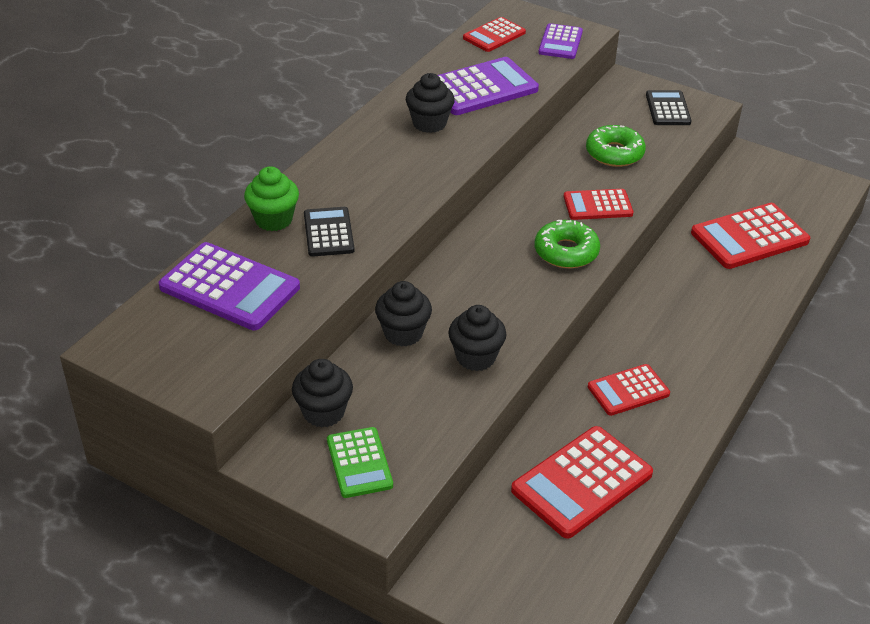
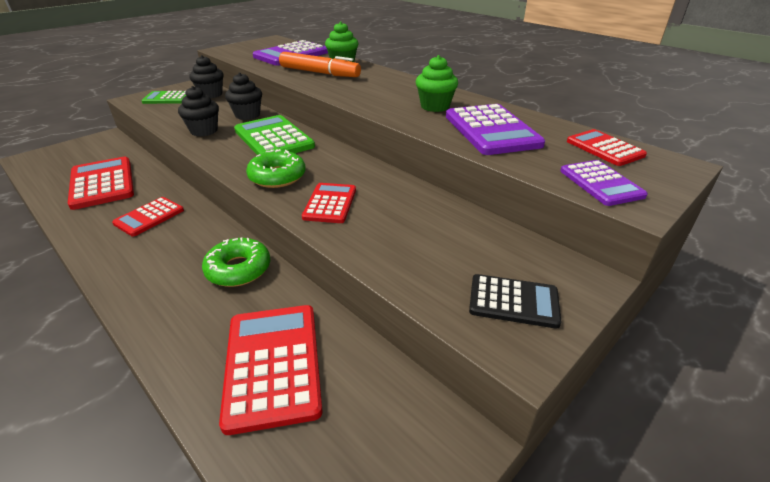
camera: 105 degrees right, 5 degrees down
(328, 232) = (319, 73): black calculator -> orange marker
(429, 123) = (435, 106): black cupcake -> green cupcake
(473, 283) = (273, 139): none -> green calculator
(560, 42) = (601, 183): purple calculator -> purple calculator turned 135 degrees counterclockwise
(614, 153) = (415, 232): green donut -> green donut (238, 269)
(628, 390) = (149, 217): red calculator -> red calculator turned 135 degrees counterclockwise

